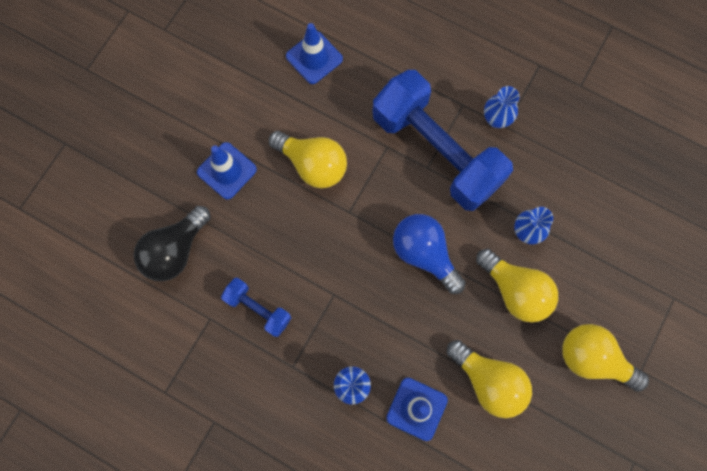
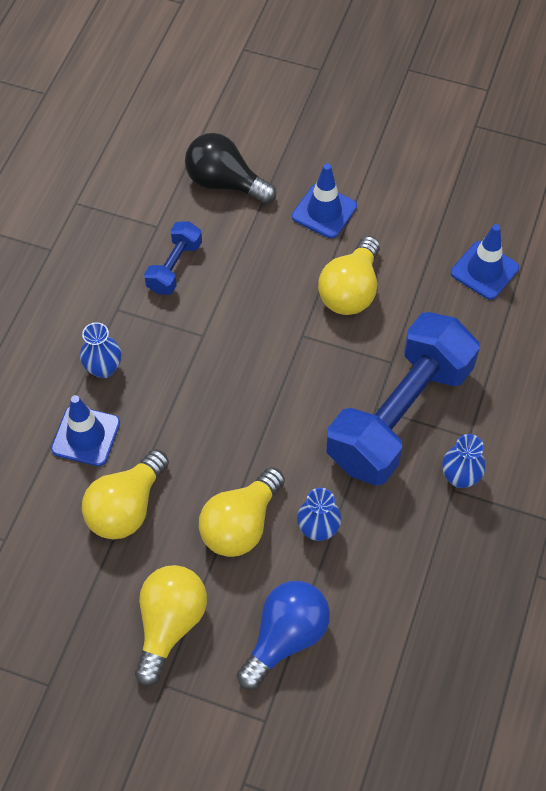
camera: 80 degrees right, 15 degrees down
(424, 254) = (267, 420): blue light bulb -> blue light bulb (285, 637)

